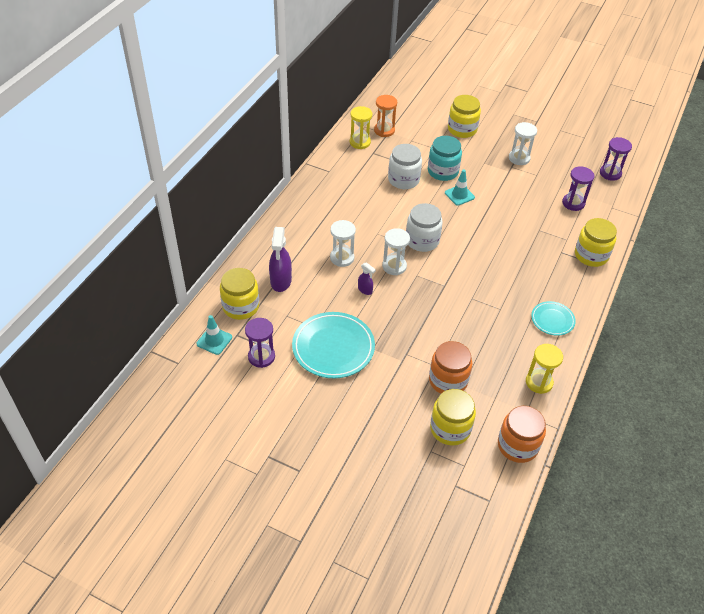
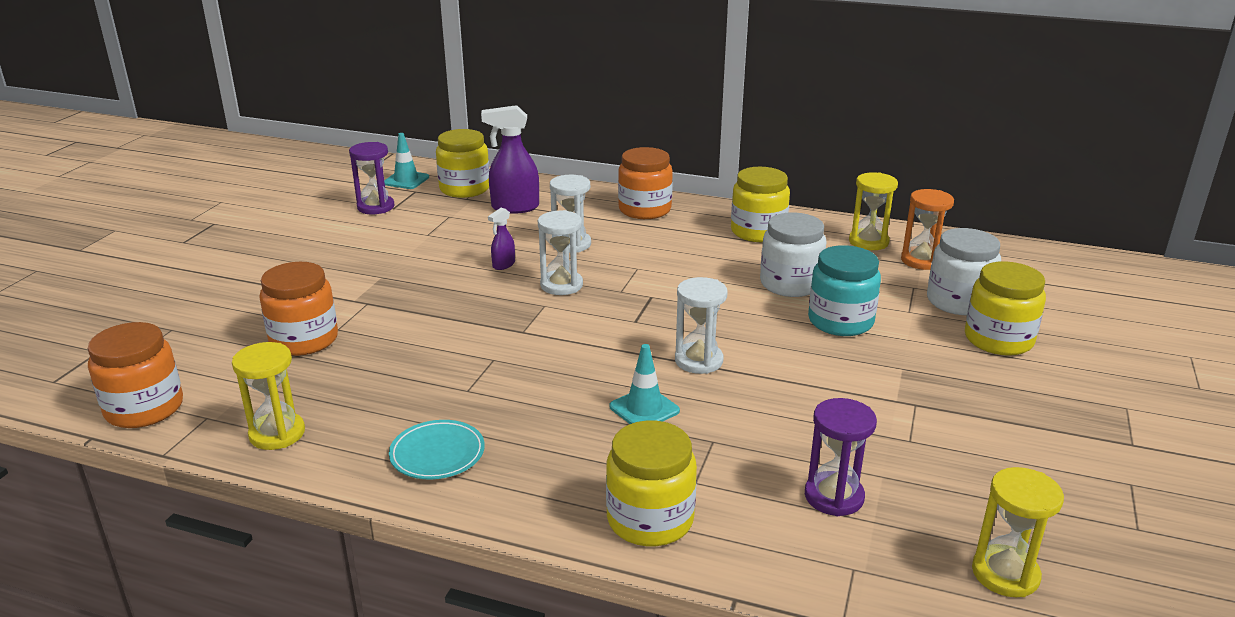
camera: 85 degrees right, 20 degrees down
(298, 220) = (644, 210): none -> orange jar
(333, 348) = (386, 249): turquoise plate -> none
(422, 241) = (632, 307): white jar -> white jar (958, 301)
(450, 429) = (206, 344): yellow jar -> yellow jar (758, 232)
(459, 195) = (778, 341): turquoise traffic cone -> turquoise traffic cone (644, 409)
(519, 158) = (954, 414): white hourglass -> white hourglass (698, 361)
(610, 173) = (1005, 574): purple hourglass -> yellow hourglass

